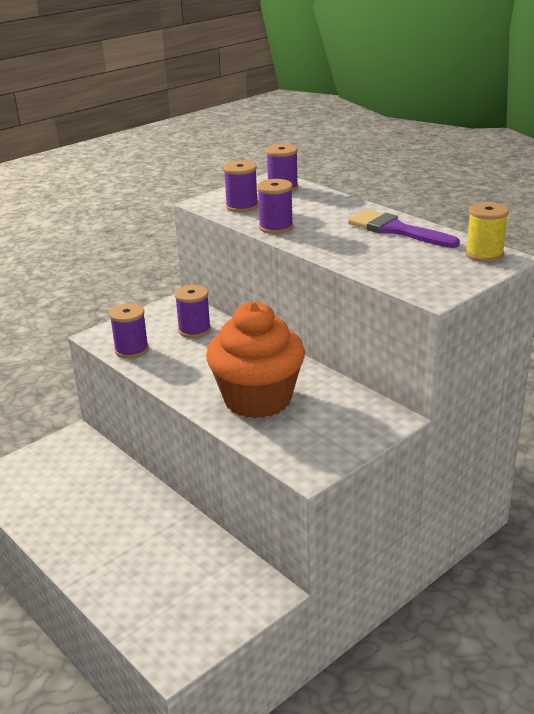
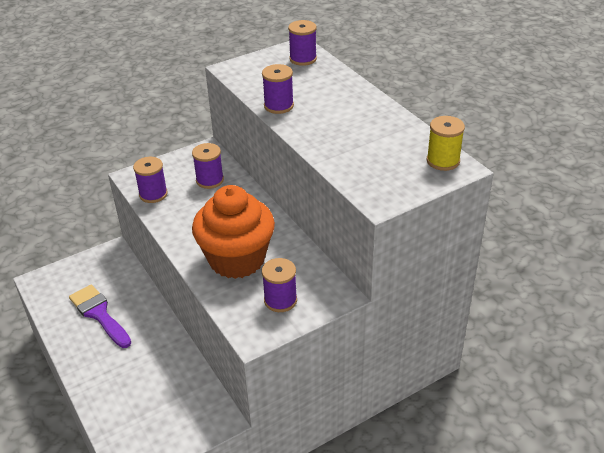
camera: 10 degrees right, 10 degrees up
(242, 206) = (260, 77): purple spool -> purple spool (280, 300)
(396, 230) = (379, 122): purple brush -> purple brush (99, 314)

